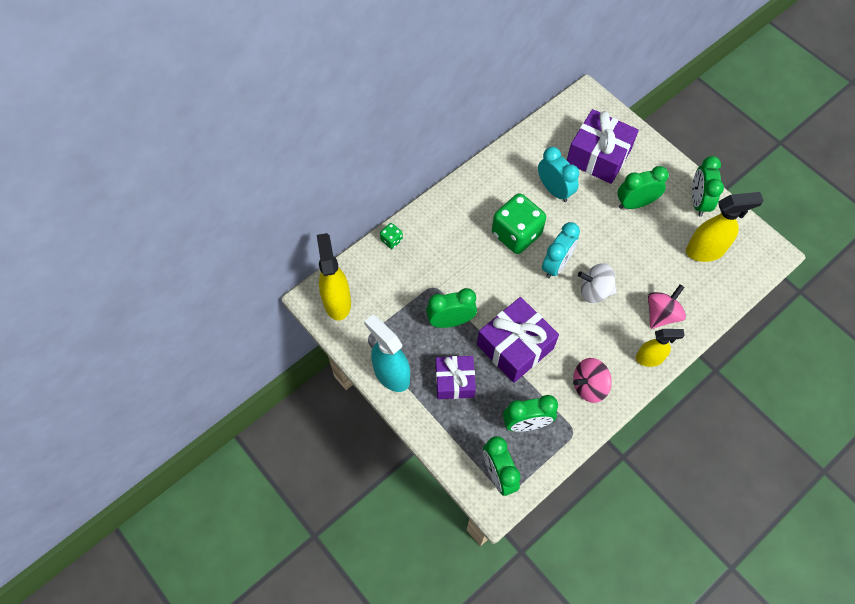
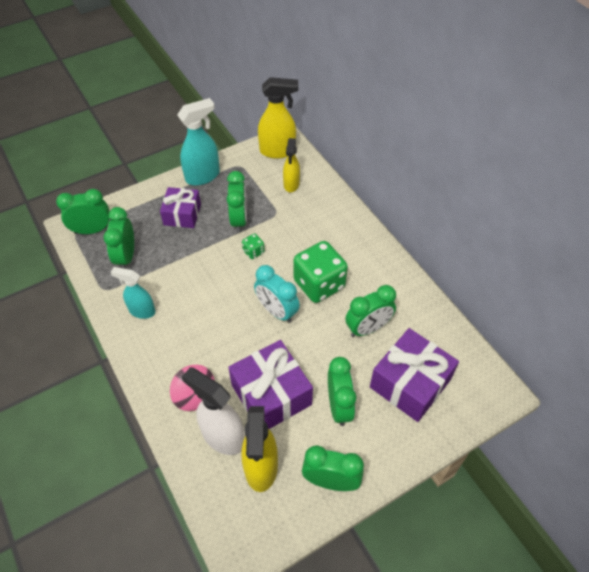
camera: 100 degrees right, 10 degrees down
(391, 240) = (330, 191): green dice -> green dice (253, 252)
(515, 346) = (200, 262): purple gift -> purple gift (271, 394)
(554, 190) = (368, 328): turquoise clock -> green clock
(589, 386) = (142, 311): pink spinning top -> turquoise spray bottle
(594, 291) = (239, 339): white spinning top -> none
(649, 358) = (150, 370): yellow spray bottle -> yellow spray bottle (291, 184)
(690, 283) = (223, 437): none -> white spray bottle

